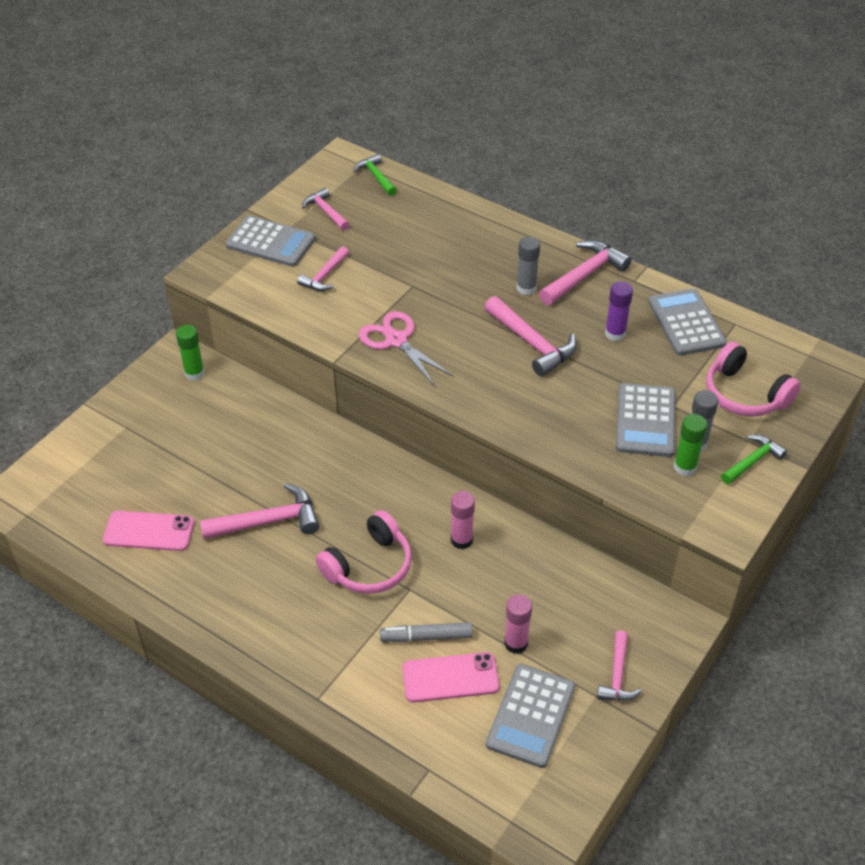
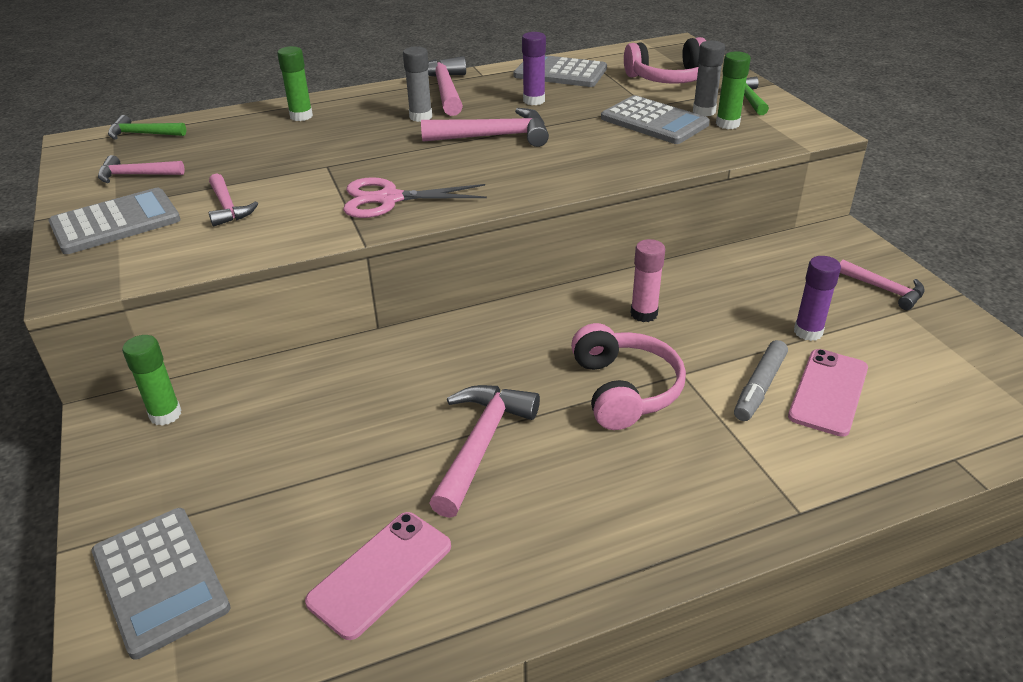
camera: 55 degrees left, 10 degrees down
(469, 229) = (301, 116): none -> green glue stick
(516, 643) = (808, 332): pink glue stick -> purple glue stick
(531, 716) = (910, 358): grey calculator -> grey calculator (160, 580)

